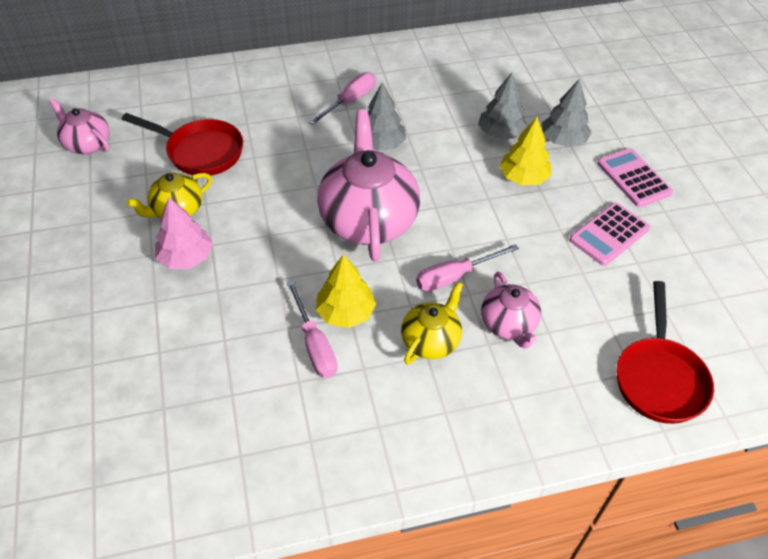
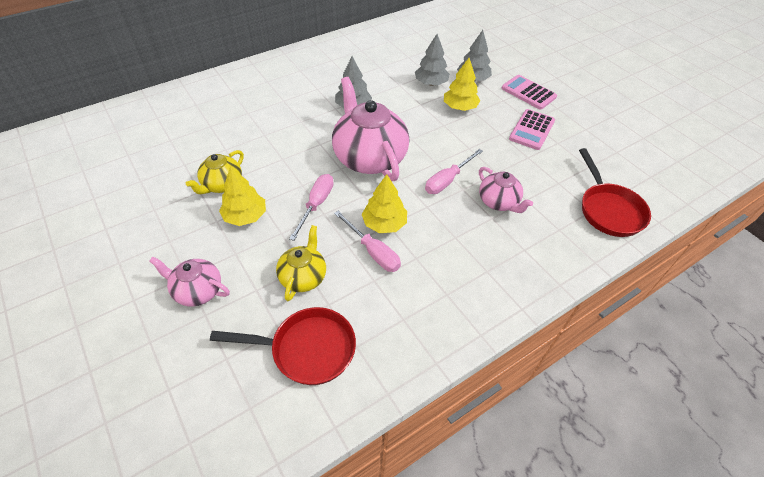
camera: 20 degrees left, 0 degrees up
(87, 144) = (125, 154): pink teapot -> pink teapot (197, 290)
(186, 257) = (245, 216): pink tree -> yellow tree
(200, 152) = (221, 140): red pan -> red pan (307, 349)
(350, 101) = (317, 83): pink screwdriver -> pink screwdriver (316, 204)
(431, 340) = (453, 226): yellow teapot -> yellow teapot (303, 277)

